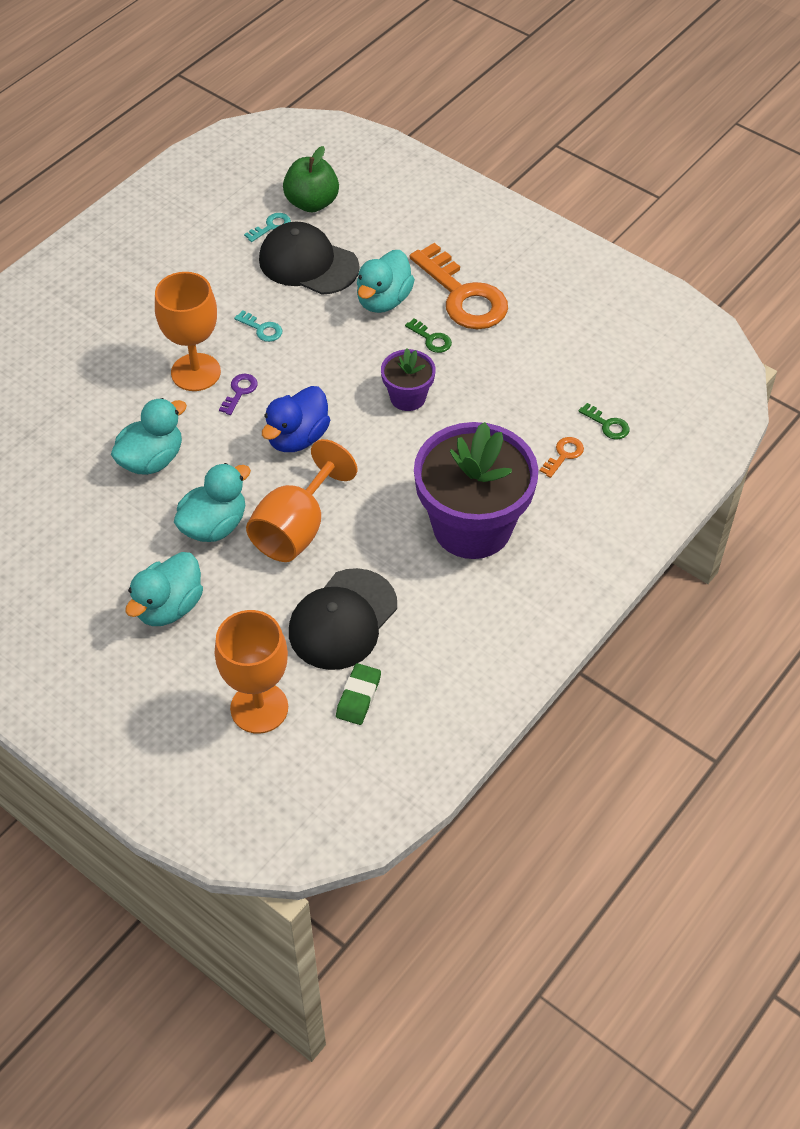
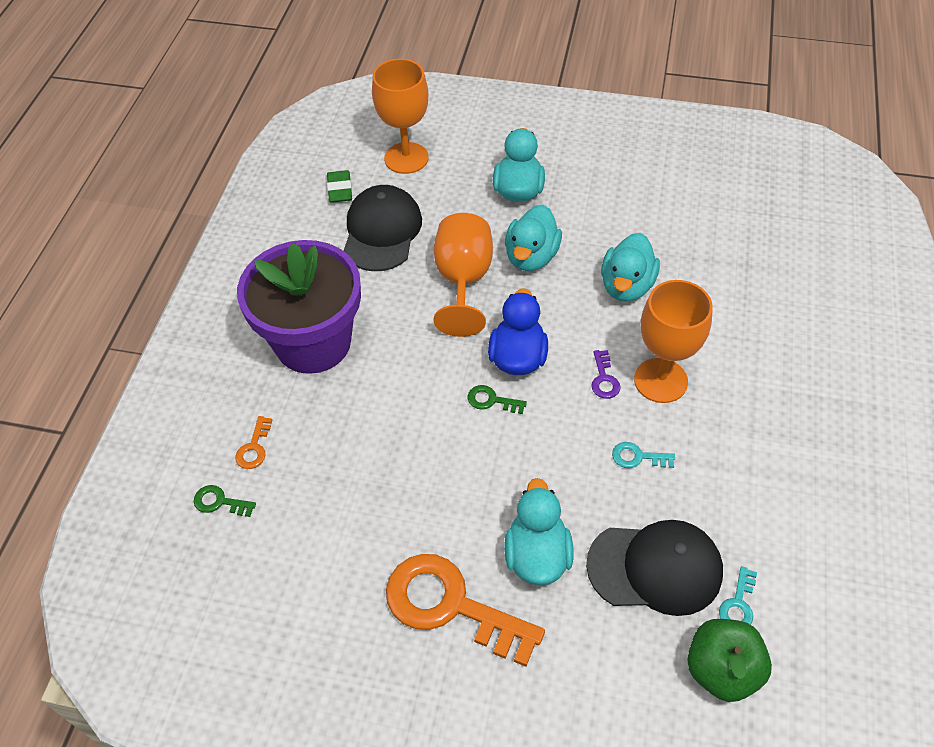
camera: 155 degrees right, 0 degrees up
(408, 397) = (440, 444): purple flower pot -> none
(431, 339) = (454, 526): green key -> green key (491, 400)

